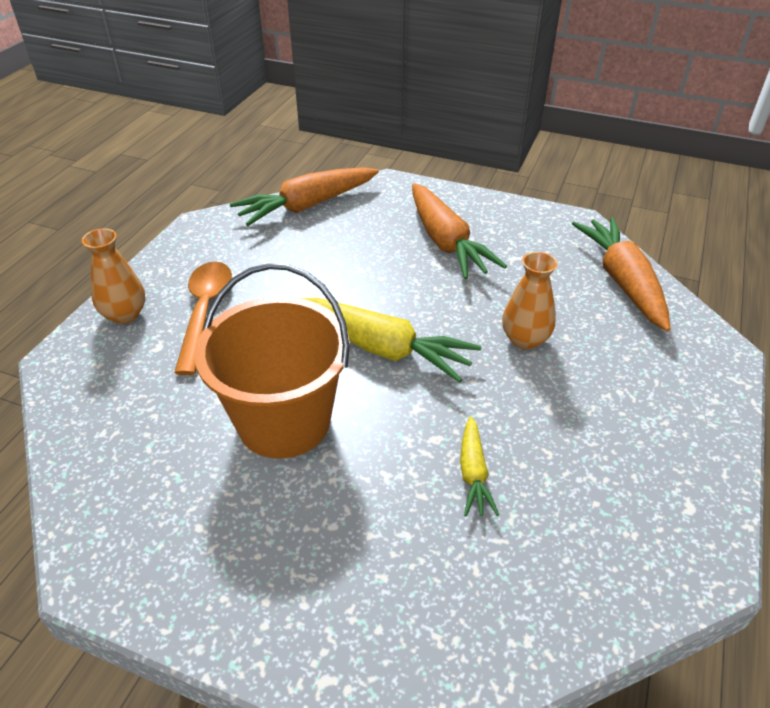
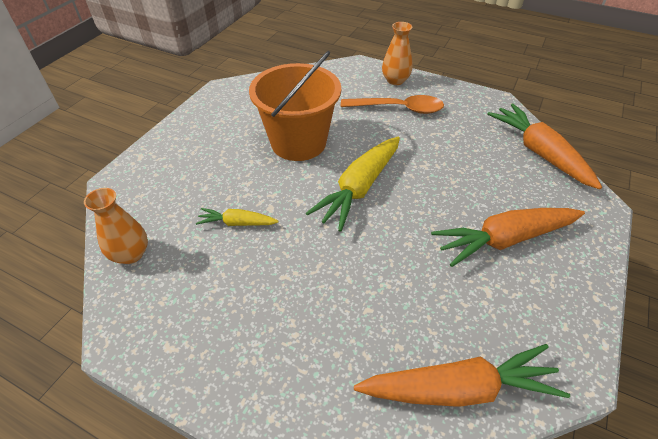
camera: 95 degrees right, 5 degrees up
(525, 339) = (365, 276): orange vase -> orange vase (131, 254)

